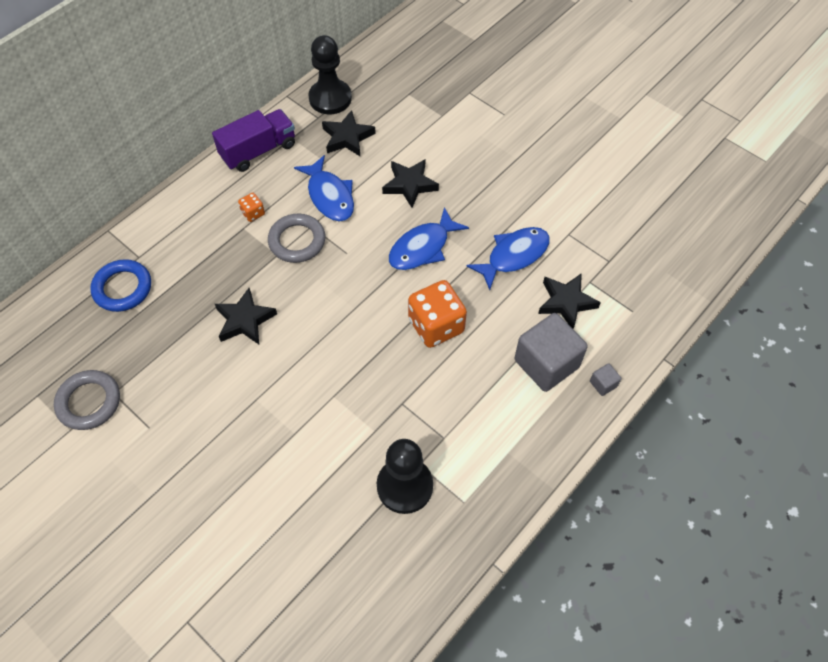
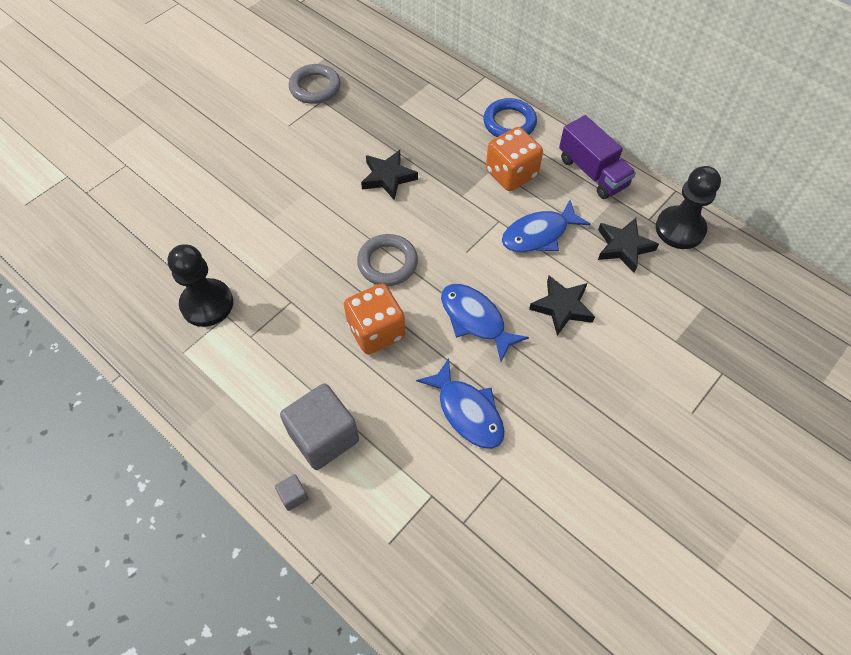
camera: 90 degrees right, 0 degrees up
(123, 288) = (423, 93): blue ring -> blue ring (509, 123)
(253, 213) = (511, 174): orange dice -> orange dice, size x2.15
(297, 241) = (479, 210): grey ring -> grey ring (387, 263)
(566, 302) = (402, 465): black star -> none

